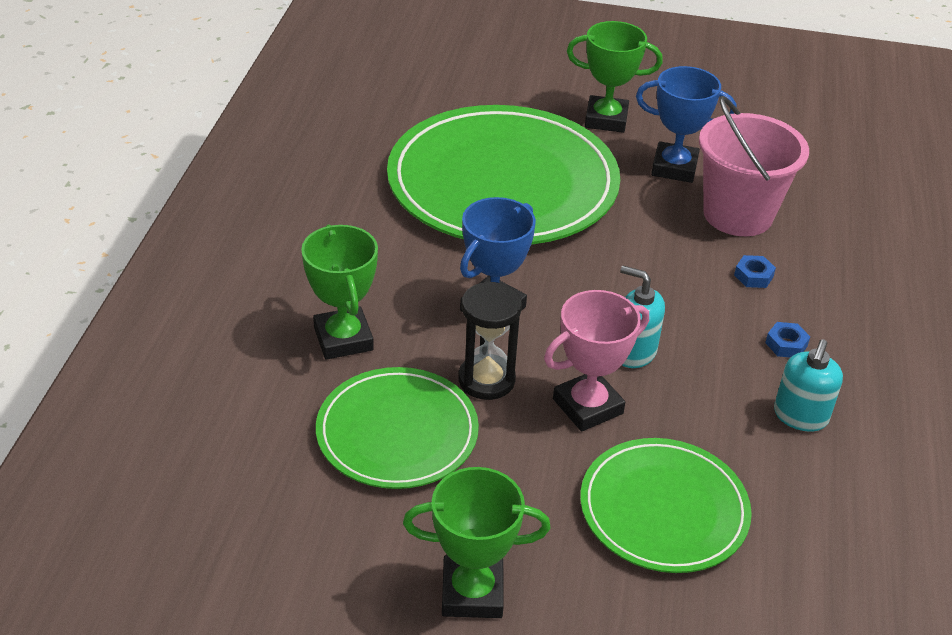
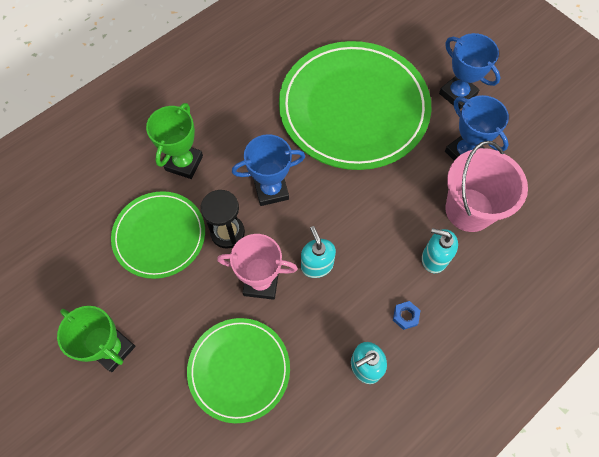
camera: 40 degrees right, 25 degrees up
(606, 119) = (457, 94): green trophy -> blue trophy
(753, 276) = (434, 258): blue nut -> turquoise soap dispenser

